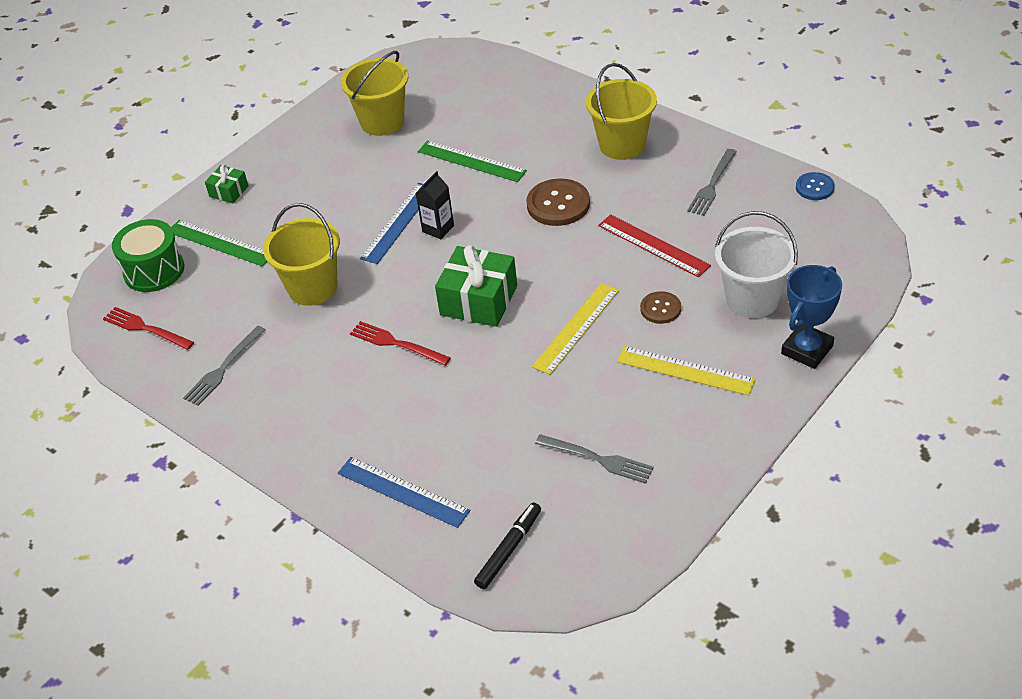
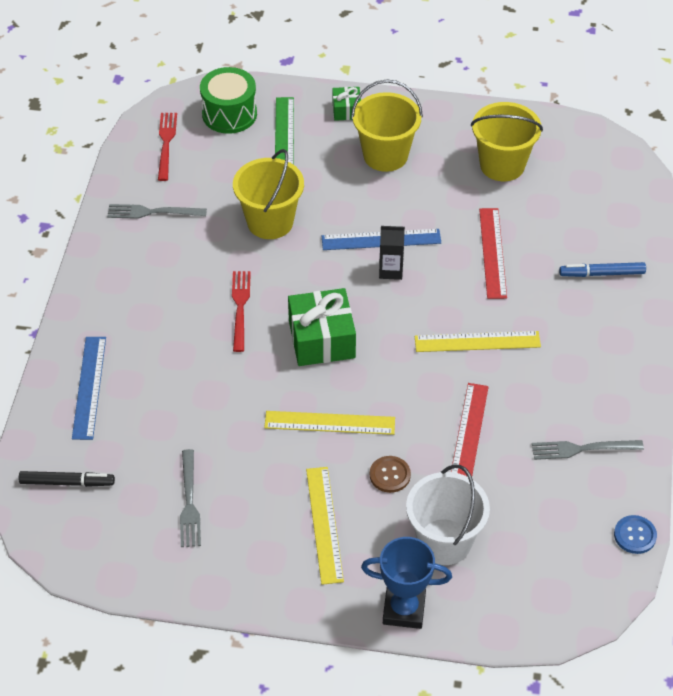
camera: 55 degrees right, 5 degrees up
(471, 161) = (493, 253): green ruler -> red ruler
(545, 109) = (602, 274): none -> blue marker
(558, 204) = (477, 341): brown button -> yellow ruler
(622, 145) = (592, 354): yellow bucket -> yellow bucket (385, 155)

